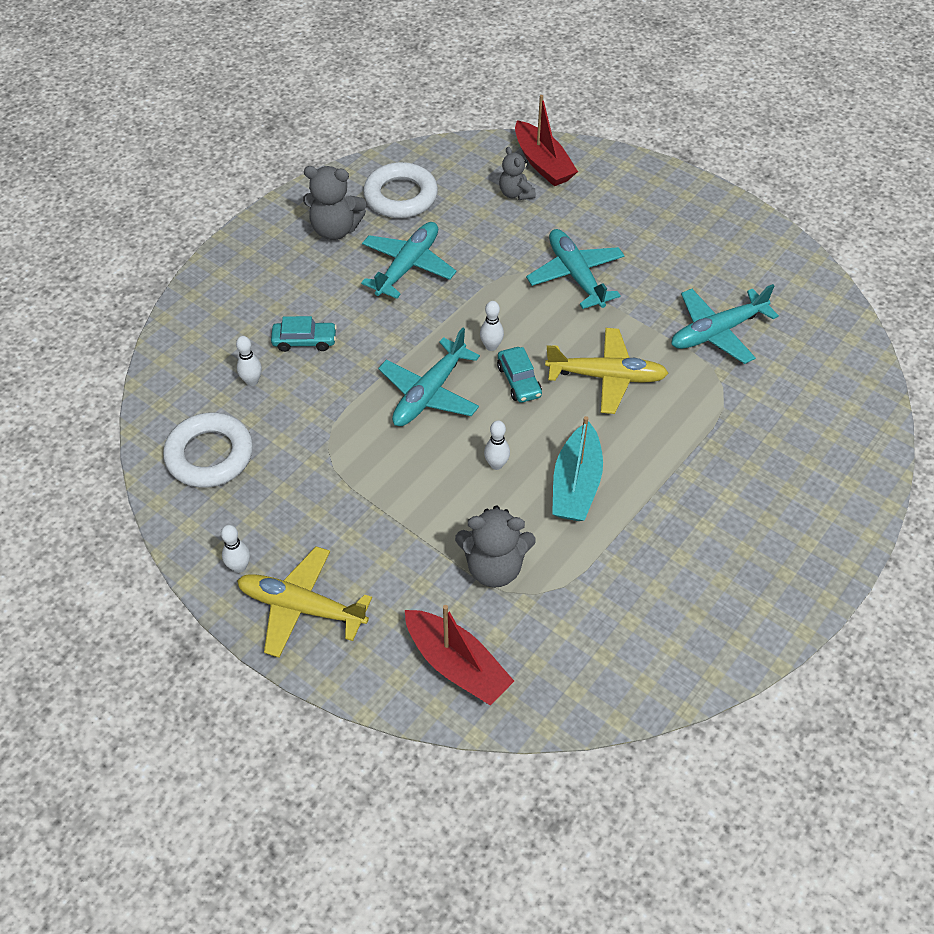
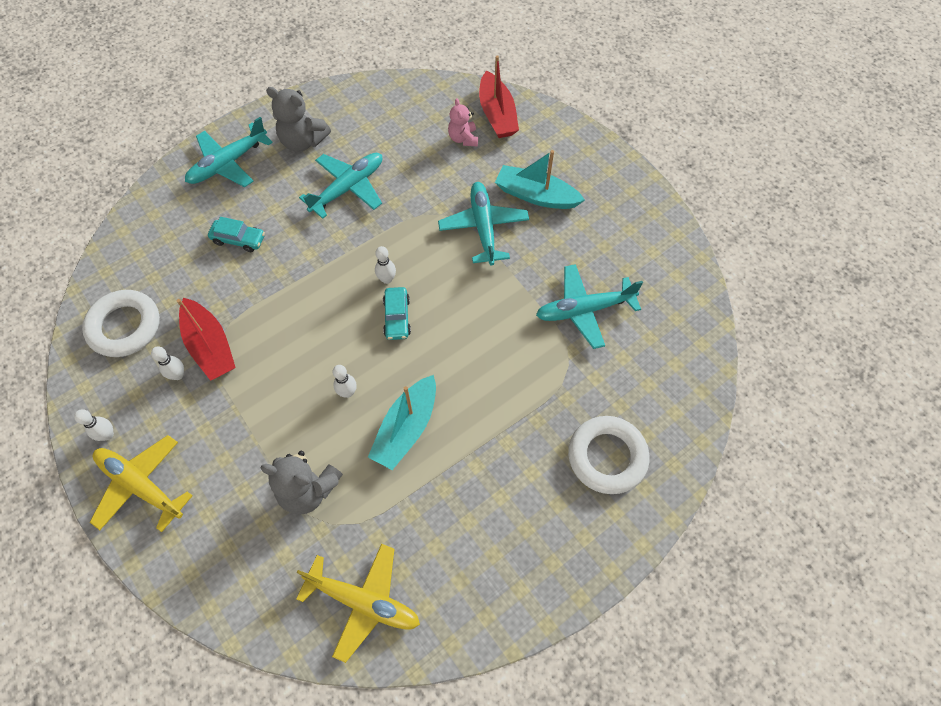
camera: 15 degrees right, 10 degrees up
(252, 381) = (183, 266): white bowling pin -> white bowling pin (178, 375)
(401, 196) = (367, 121): white ring -> white ring (607, 457)
(429, 393) = (319, 311): turquoise plane -> turquoise plane (228, 163)
(457, 665) = (242, 573): red boat -> red boat (210, 346)
(515, 194) = (463, 138): grey teddy bear -> pink teddy bear
(606, 377) = (472, 331): yellow plane -> yellow plane (363, 601)
(619, 234) = (536, 195): none -> turquoise boat

